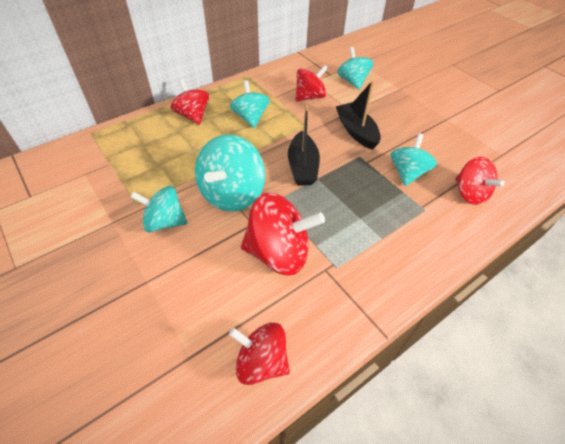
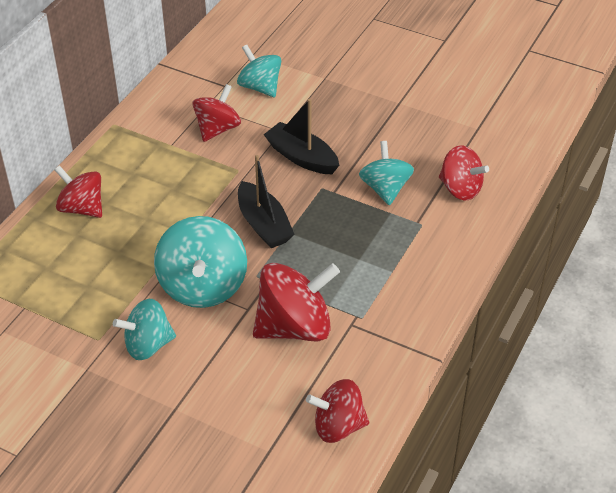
camera: 25 degrees left, 5 degrees down
(250, 118) = (160, 184): turquoise spinning top -> none

